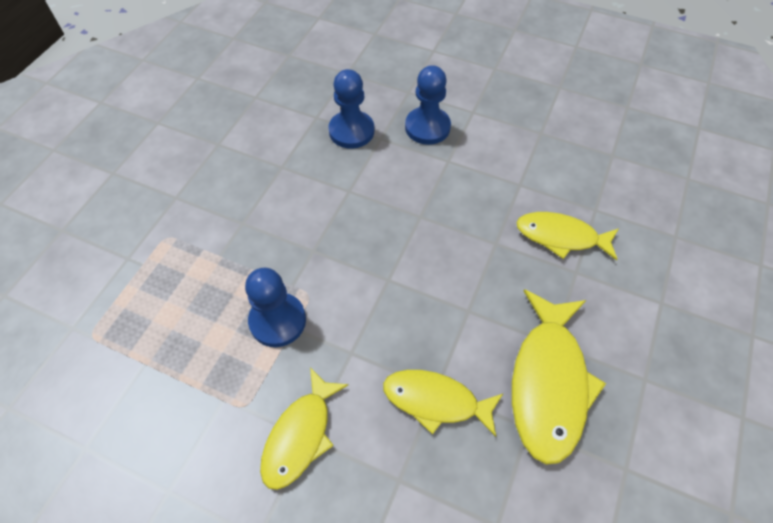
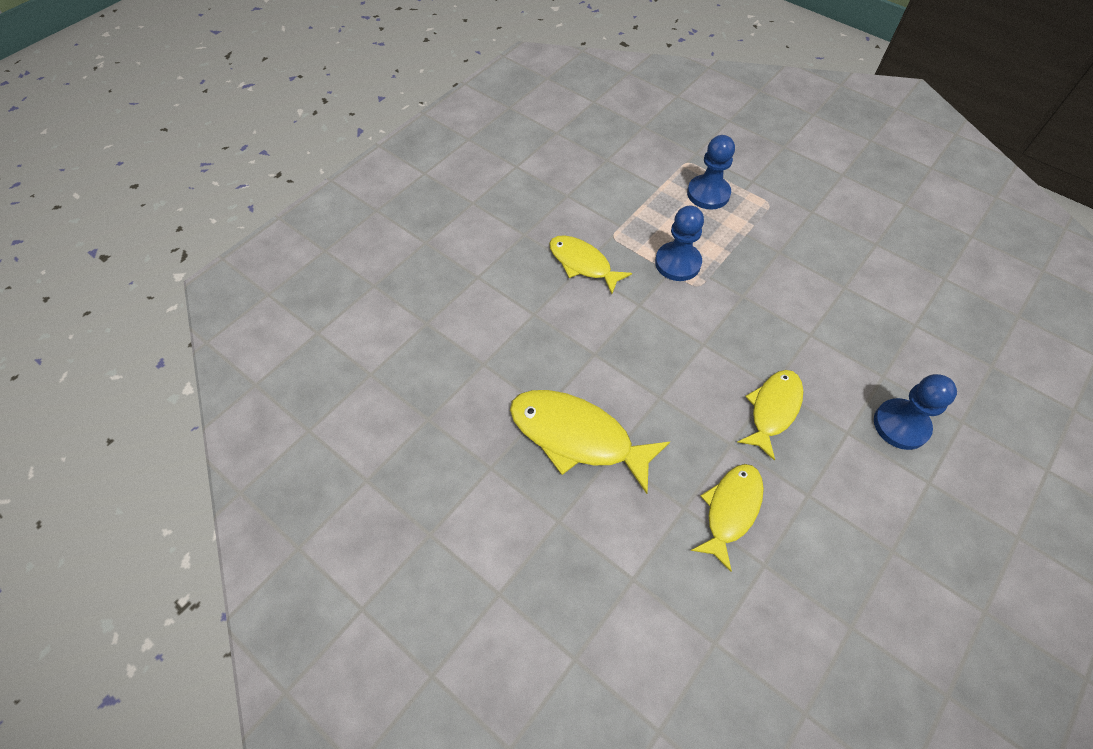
camera: 105 degrees right, 0 degrees up
(351, 131) = (894, 351): blue pawn -> blue pawn (708, 194)
(436, 401) = (584, 350): yellow fish -> yellow fish (773, 410)

